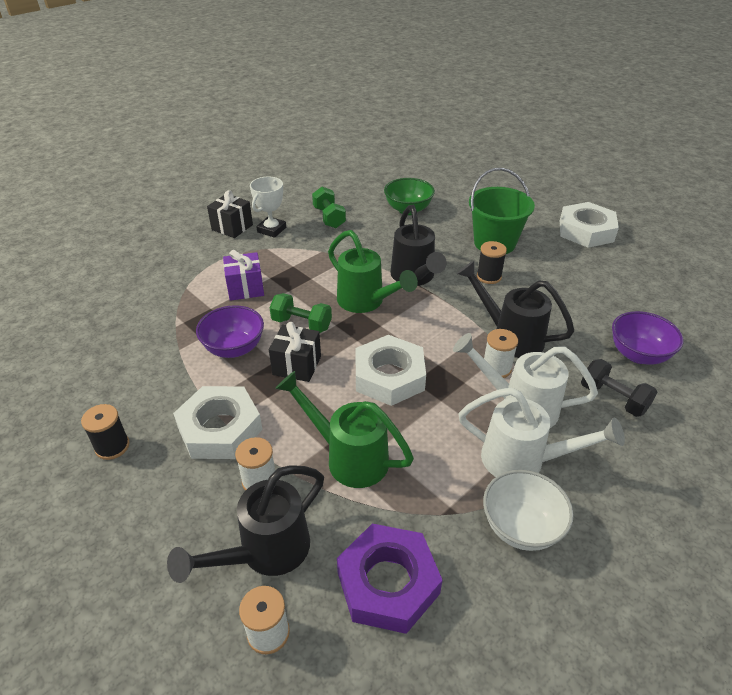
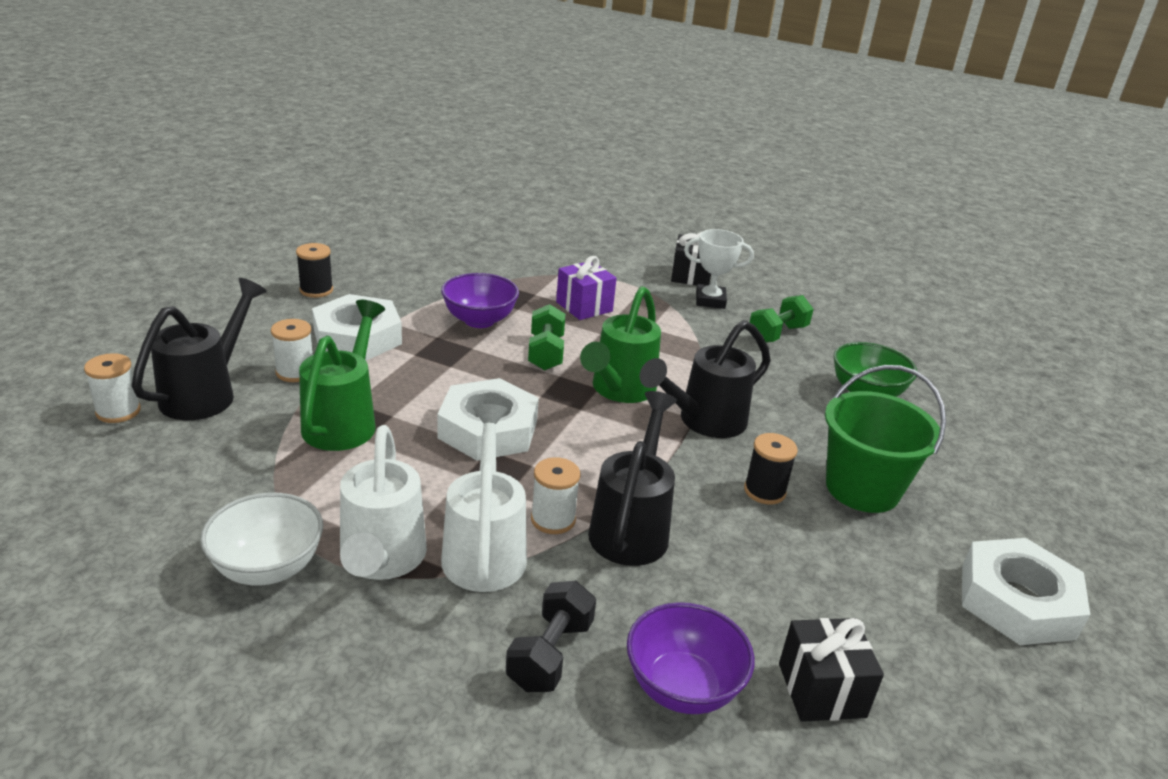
camera: 65 degrees right, 10 degrees down
(265, 553) = (207, 392): black watering can -> black watering can turned 90 degrees clockwise
(297, 365) = (473, 363): black gift -> black gift (821, 690)
(388, 583) = (177, 473): purple nut -> none

